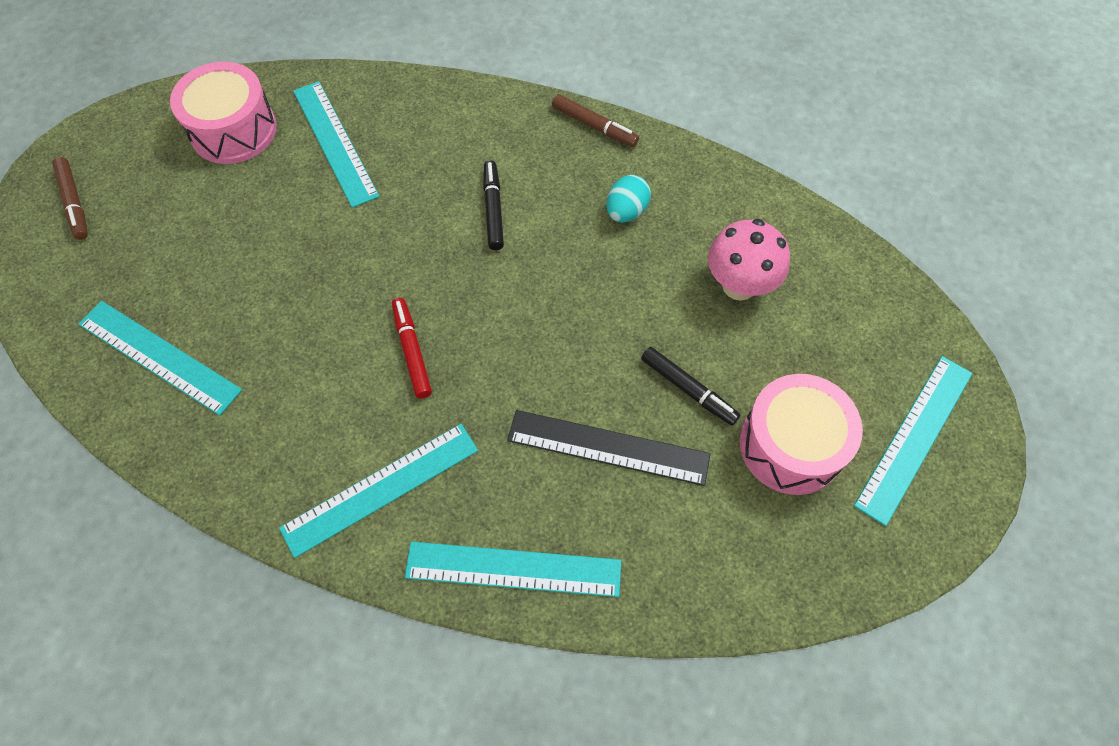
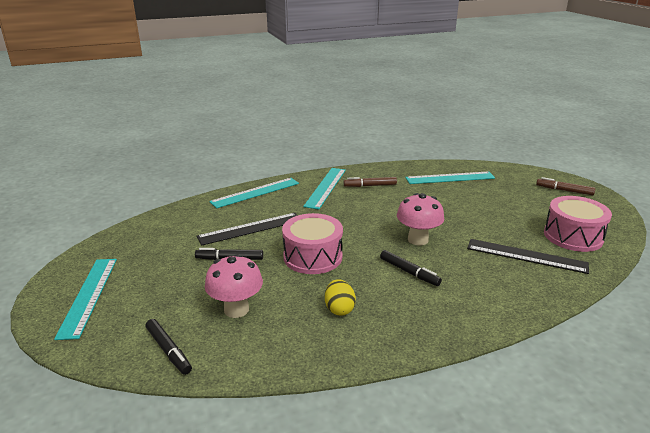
camera: 140 degrees right, 35 degrees down
(334, 142) = (526, 256): turquoise ruler -> black ruler
(412, 253) = (418, 240): none -> pink mushroom
(412, 351) = (367, 216): red marker -> none
(594, 126) = (418, 344): brown marker -> brown marker (370, 186)
(626, 211) = (339, 309): turquoise egg -> yellow egg
(791, 445) = (161, 264): pink drum -> pink drum (313, 257)
(844, 274) = (168, 350): none -> black marker

